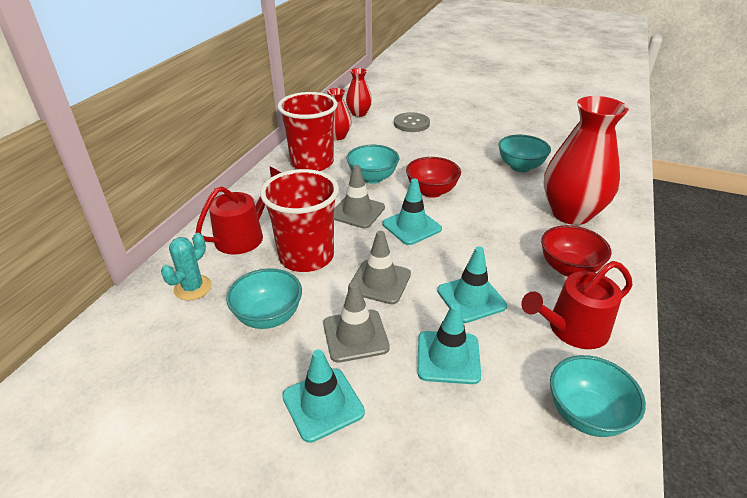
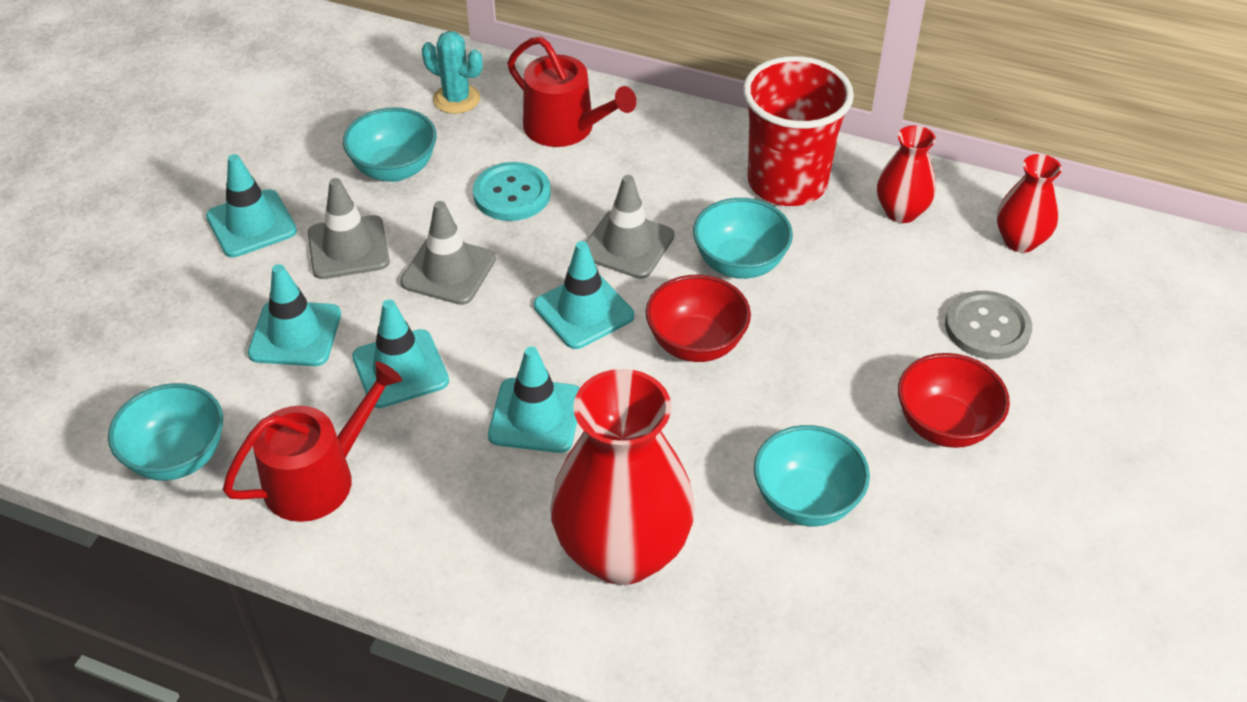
camera: 90 degrees right, 10 degrees up
(306, 256) = (512, 194): red cup -> turquoise button
(494, 242) = (535, 416): none -> turquoise traffic cone
(568, 268) = (456, 507): red bowl -> red bowl (944, 425)
(572, 329) = (319, 477): red watering can -> red watering can turned 75 degrees clockwise

